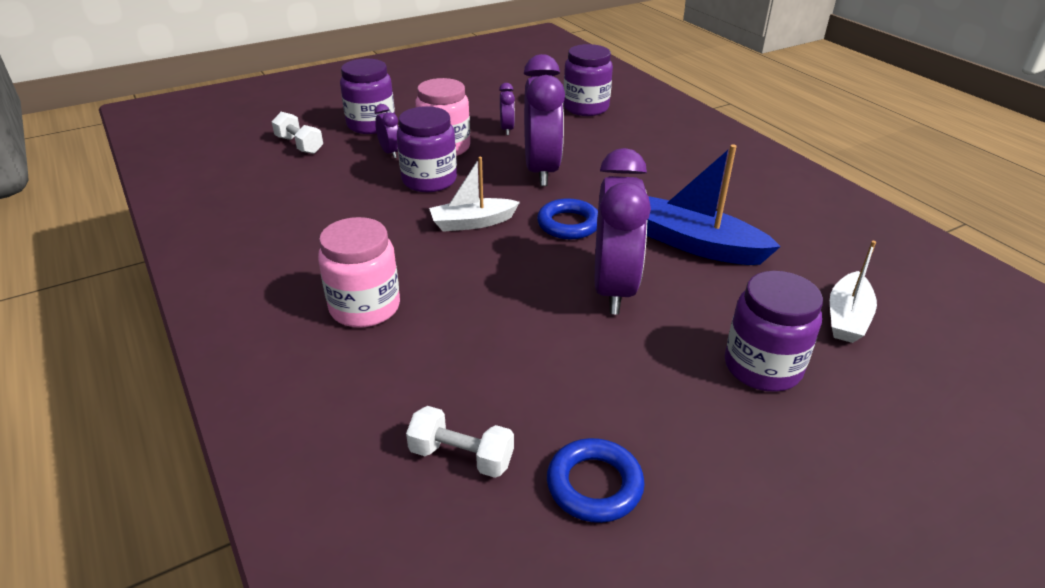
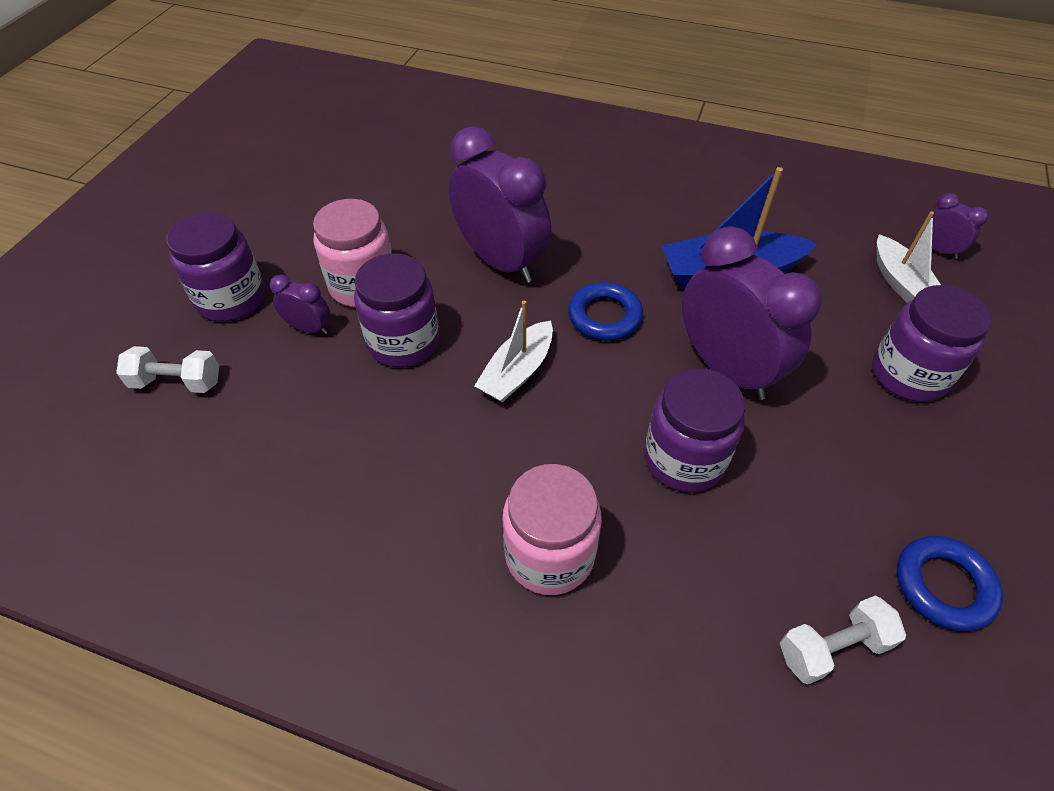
camera: 40 degrees left, 15 degrees up
(507, 129) = (399, 223): purple clock -> purple clock (938, 249)
(585, 108) = (444, 151): purple jar -> purple jar (684, 459)

